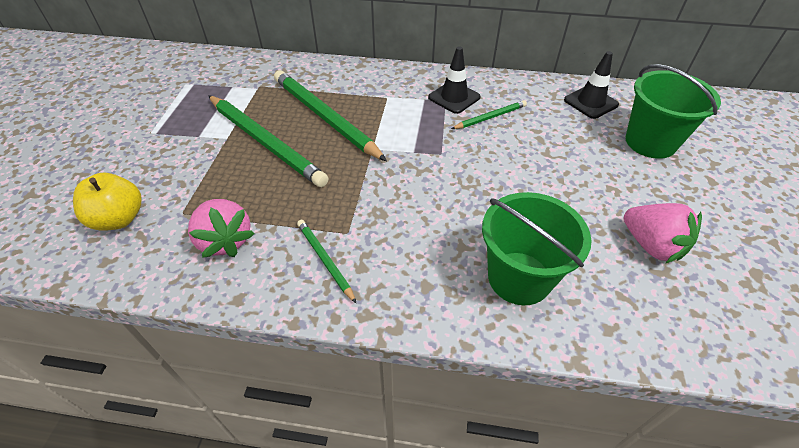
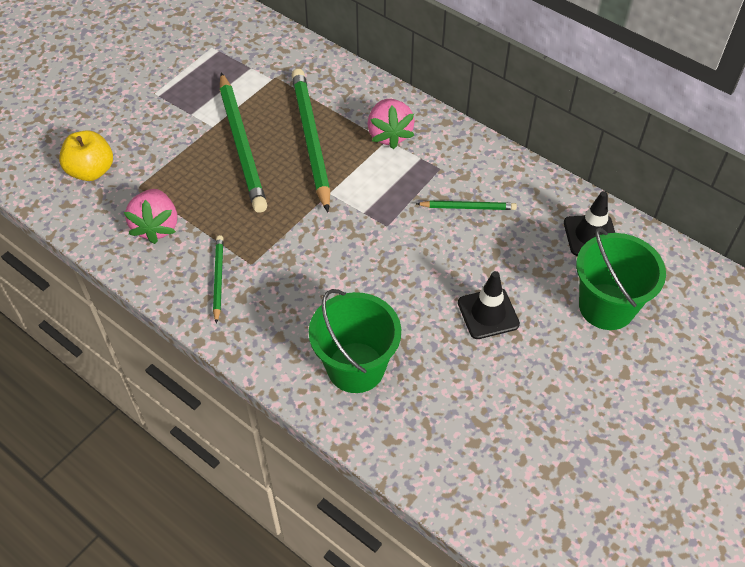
camera: 30 degrees right, 5 degrees up
(454, 97) = (451, 169): black traffic cone -> black traffic cone (488, 313)
(651, 245) = (496, 398): pink strawberry -> pink strawberry (389, 134)

